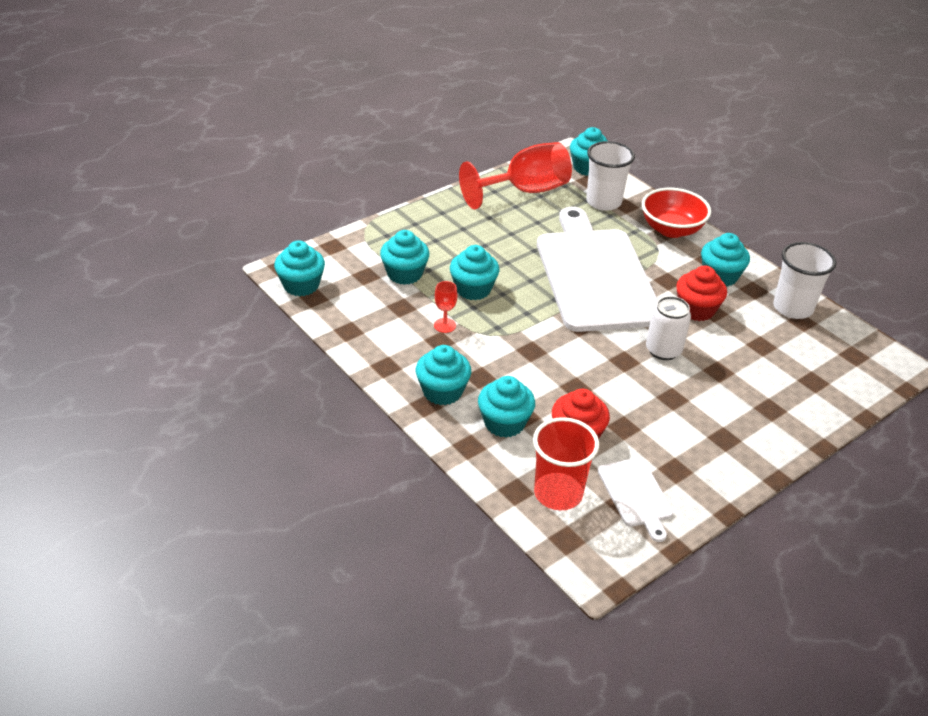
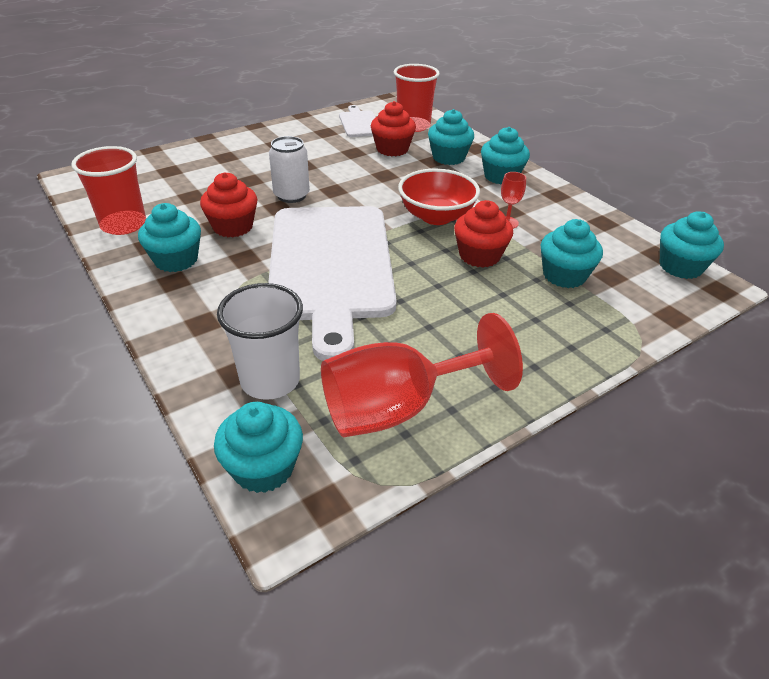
camera: 175 degrees left, 0 degrees up
(473, 289) = (479, 256): turquoise cupcake -> red cupcake
(671, 229) = (192, 325): red bowl -> red bowl (436, 216)
(792, 308) = (123, 224): white cup -> red cup

